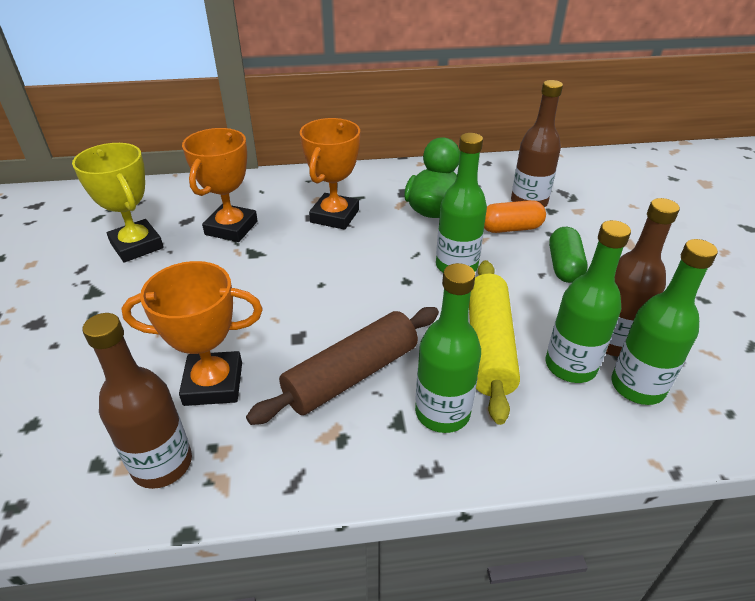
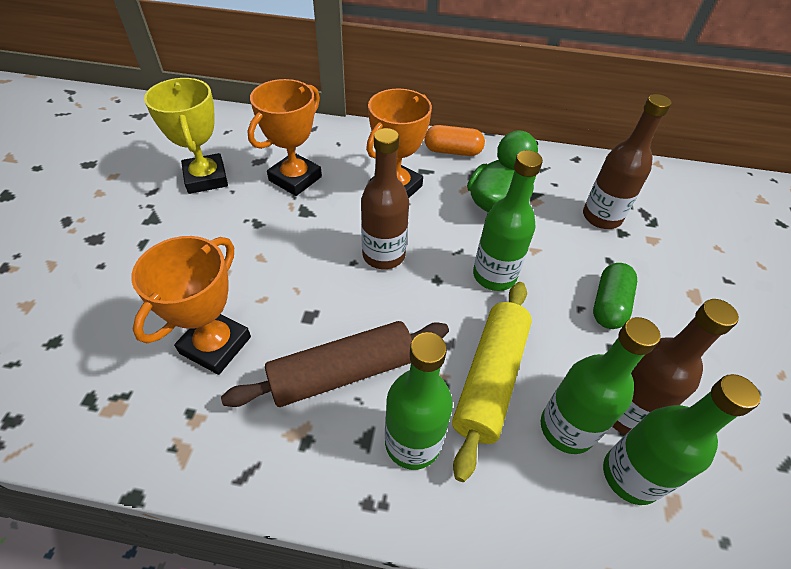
camera: 15 degrees right, 10 degrees up
(162, 464) = (141, 417): brown bottle -> brown bottle (383, 255)
(213, 383) = (215, 345): orange trophy -> orange trophy turned 75 degrees counterclockwise
(510, 228) = (569, 244): orange capsule -> orange capsule (452, 151)

